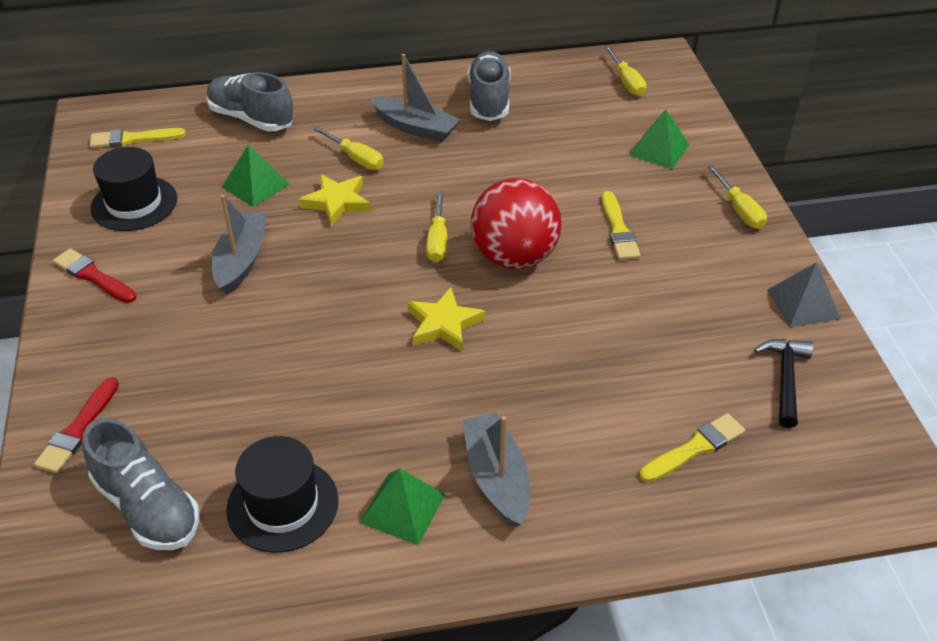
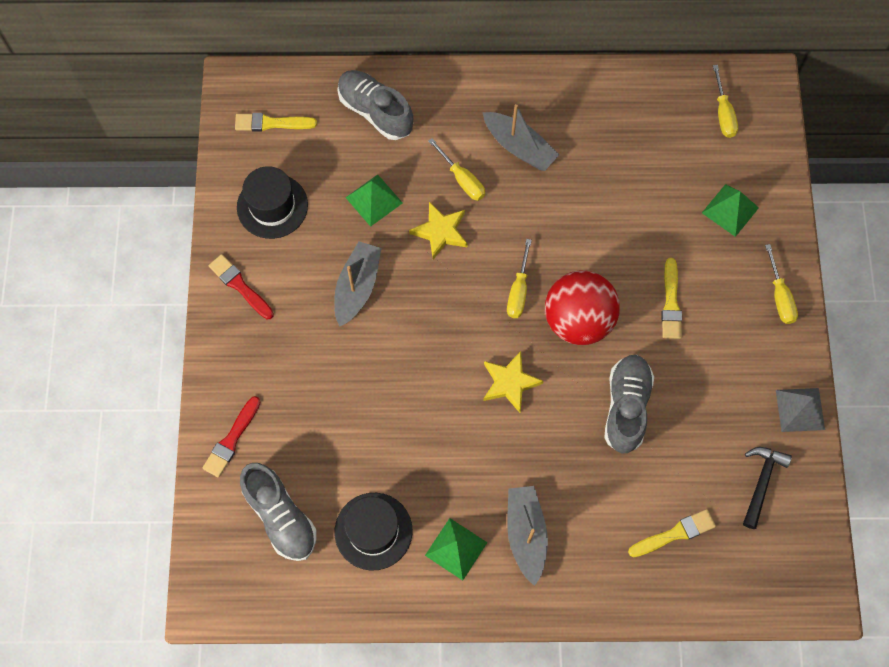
camera: 10 degrees right, 25 degrees up
(489, 100) = (591, 119): grey shoe -> grey shoe (626, 407)

